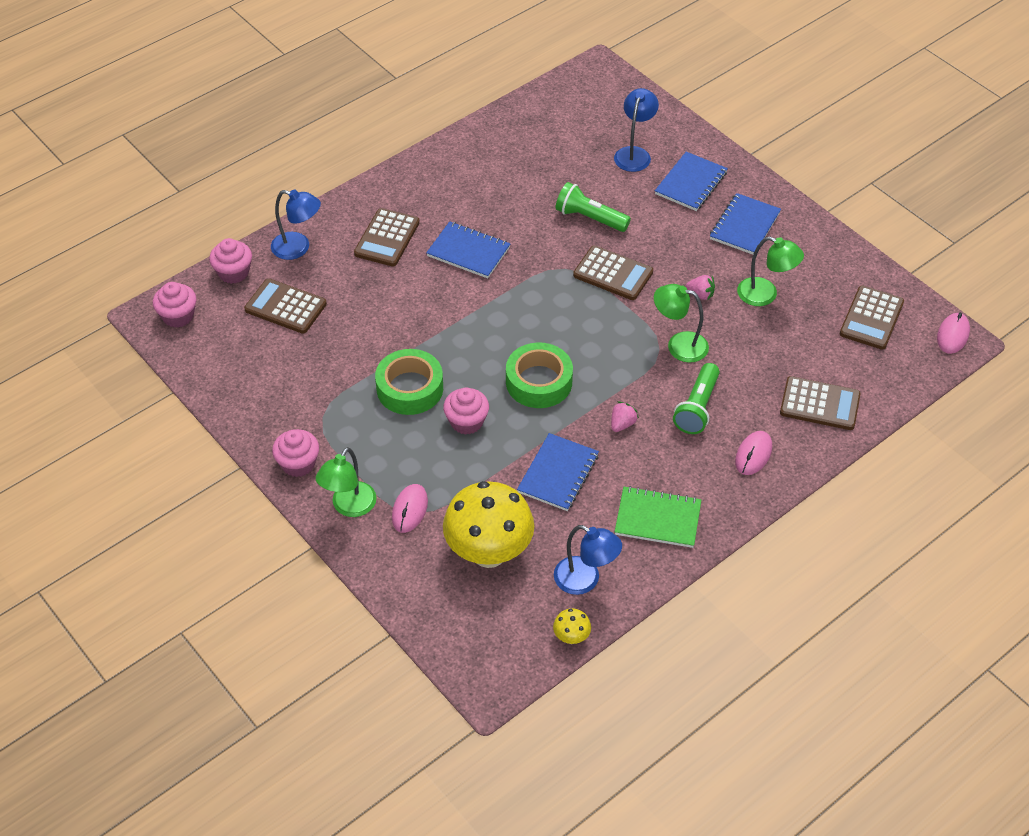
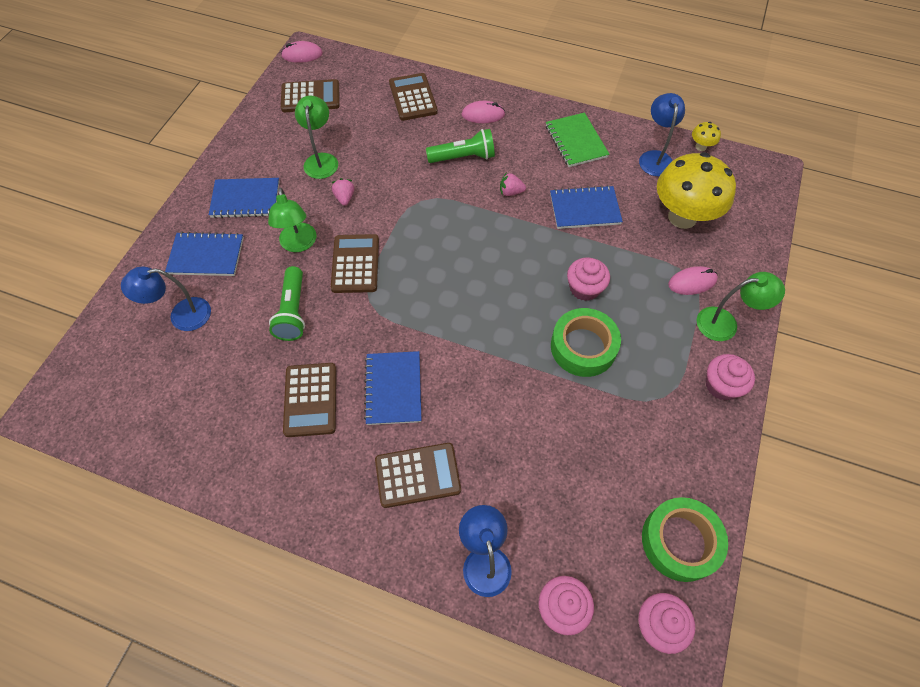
camera: 120 degrees left, 10 degrees up
(285, 307) = (569, 516): brown calculator -> brown calculator (310, 400)
(539, 382) = (509, 260): green tape -> green tape (680, 541)
(679, 345) = (409, 190): green lamp -> green lamp (299, 244)

